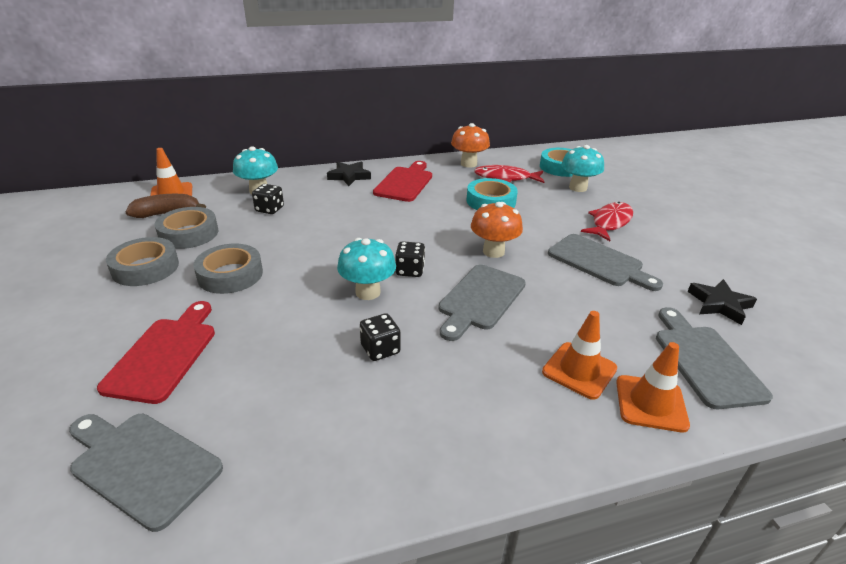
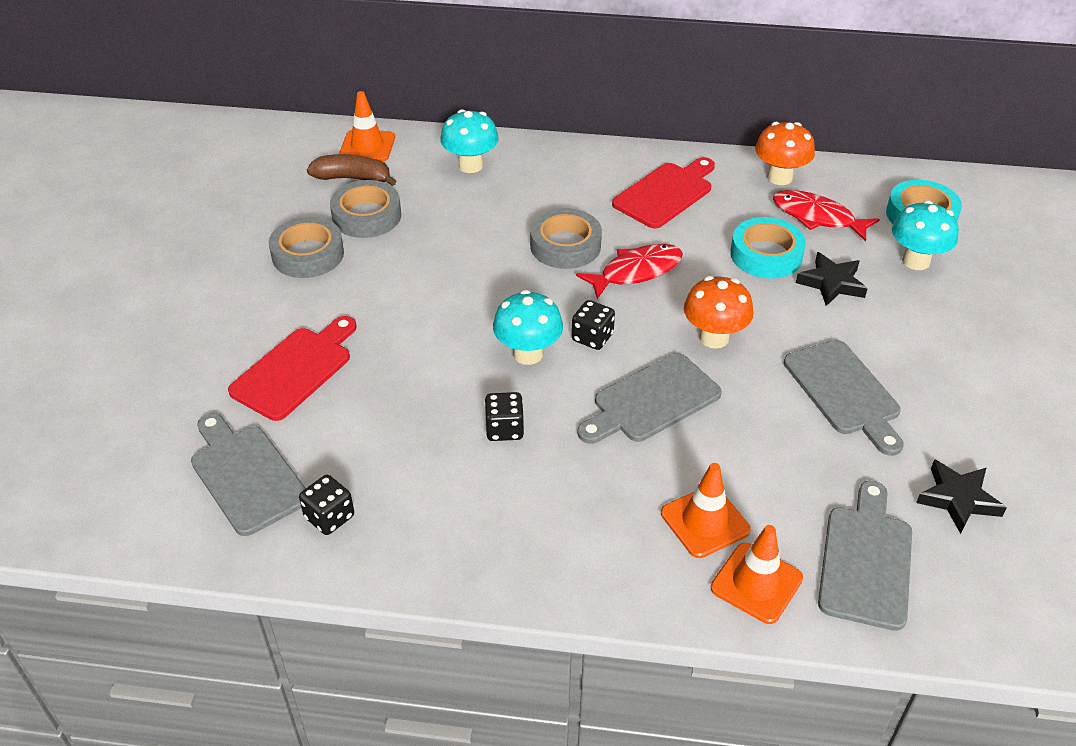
camera: 25 degrees right, 10 degrees up
(230, 275) = (390, 288): grey tape -> grey tape (565, 245)
(269, 209) = (471, 199): black dice -> black dice (329, 517)
(349, 176) = (596, 164): black star -> black star (831, 283)
(610, 222) = (914, 334): red fish -> red fish (636, 272)

